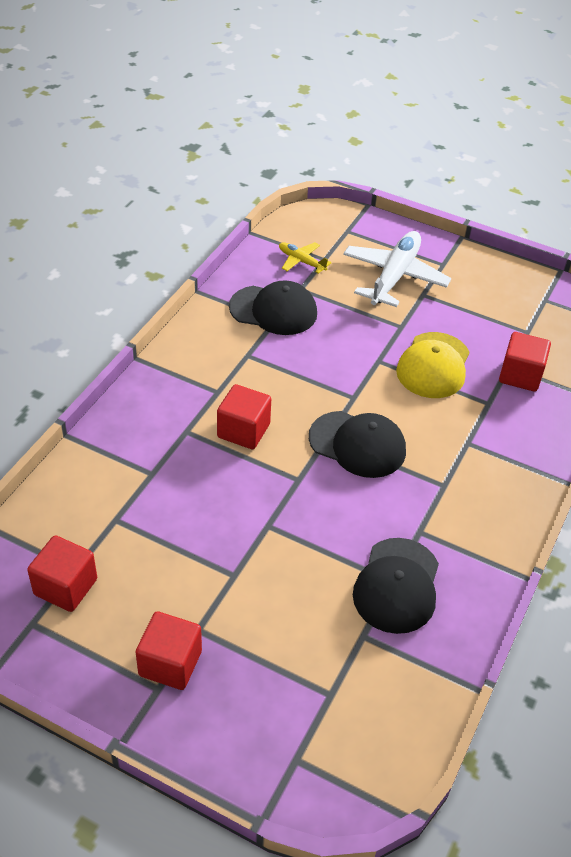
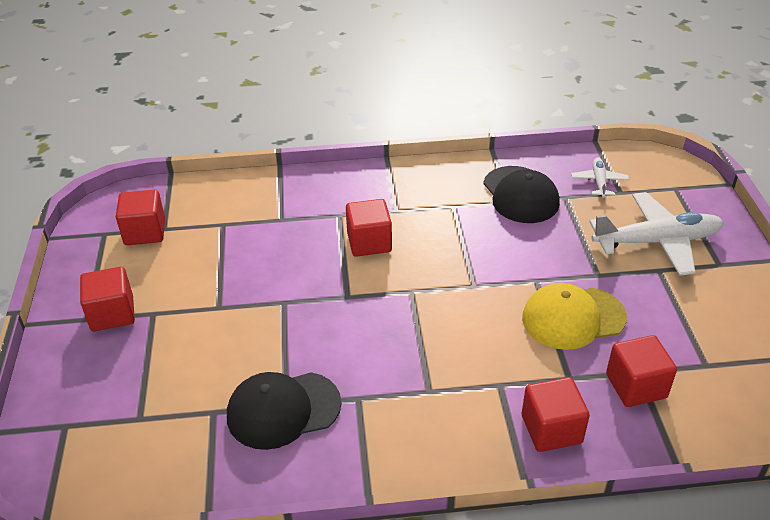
camera: 60 degrees right, 5 degrees down
(301, 261) = (599, 182): yellow plane -> white plane
(357, 444) = (421, 313): black cap -> none
(527, 440) = (551, 429): none -> red cube

